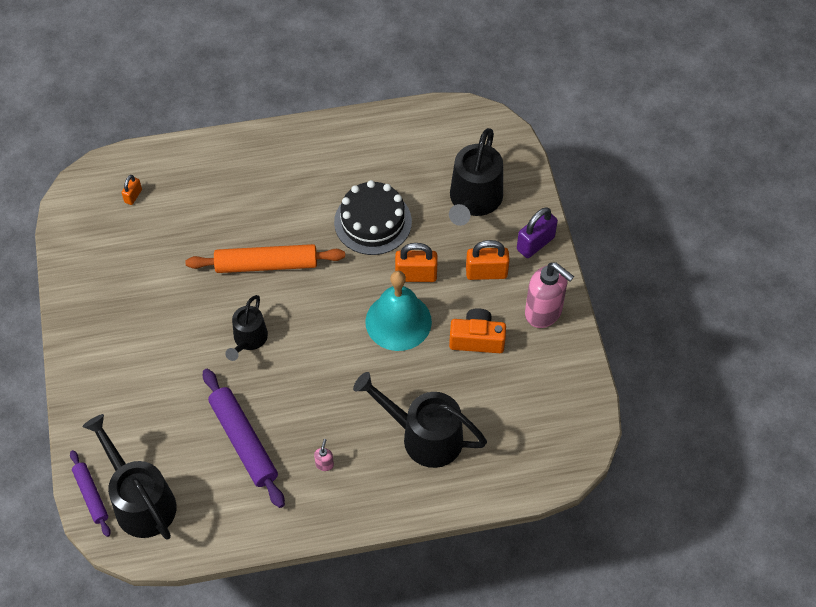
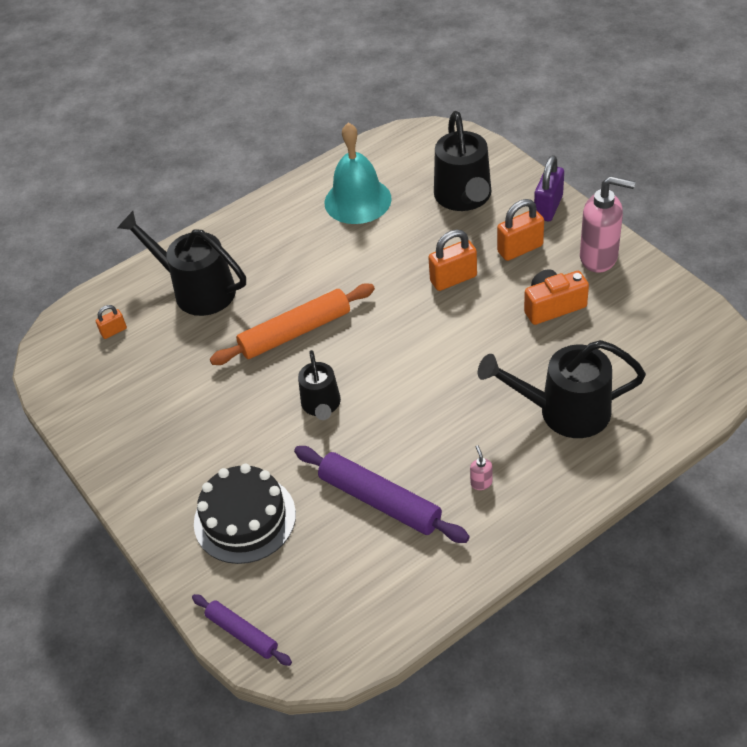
camera: 20 degrees left, 10 degrees down
(133, 196) = (114, 331): orange padlock -> orange padlock turned 60 degrees clockwise
(140, 500) = (302, 612): black watering can -> black watering can (196, 290)
(373, 222) = (378, 253): black cake -> black cake (244, 518)
(398, 321) = (464, 324): turquoise bell -> turquoise bell (357, 200)

